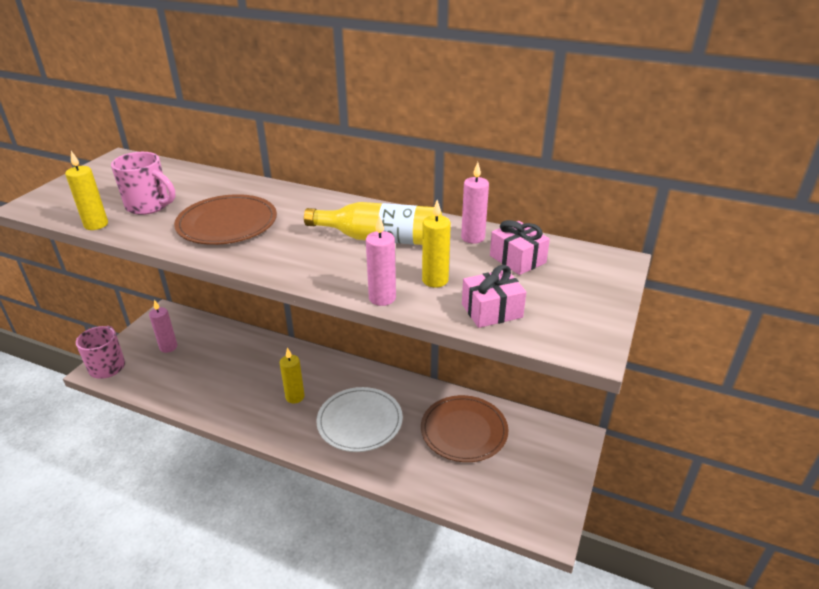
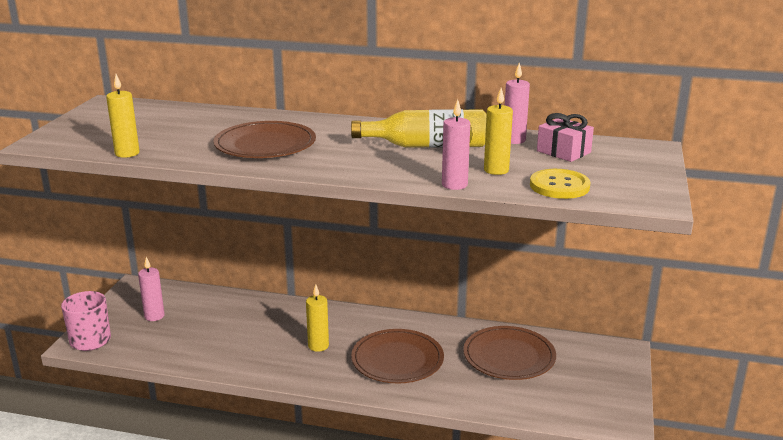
camera: 10 degrees left, 10 degrees down
(149, 206) = (172, 137): pink mug -> none
(360, 421) = (397, 359): white plate -> brown plate
(491, 311) = (559, 186): pink gift -> yellow button

